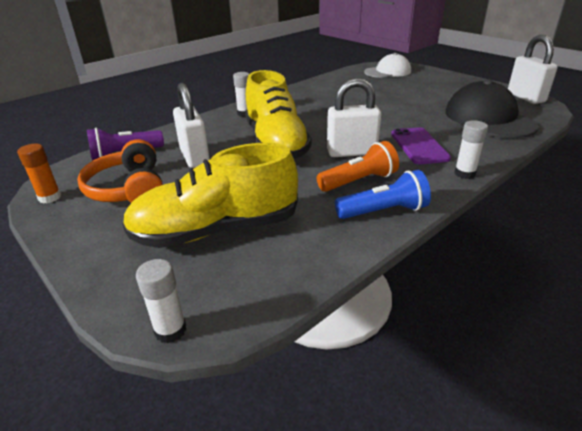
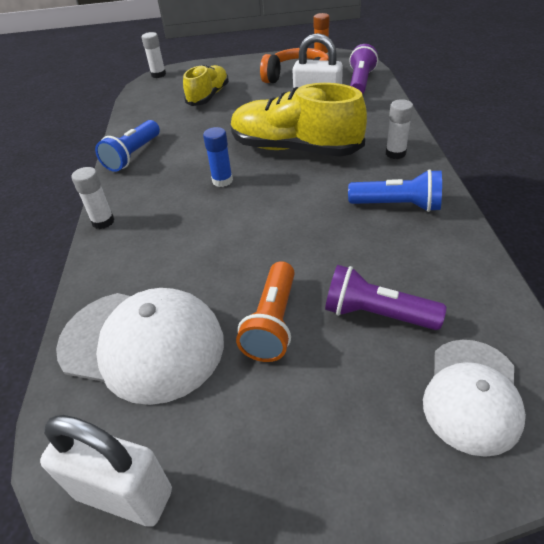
camera: 130 degrees right, 10 degrees up
(216, 230) = (208, 96): yellow shoe -> yellow shoe, size x0.60
(300, 101) = (397, 205): none -> blue flashlight
(351, 152) = (222, 181): white padlock -> blue glue stick
(359, 181) = (177, 162): orange flashlight -> orange flashlight (272, 322)
(380, 88) = (376, 314): none -> purple flashlight
(419, 146) = (175, 227): purple phone -> none
(489, 118) = (142, 344): black cap -> white cap

